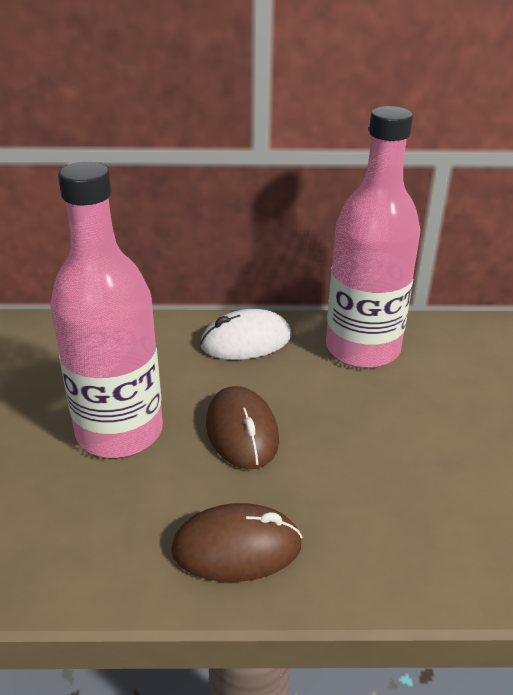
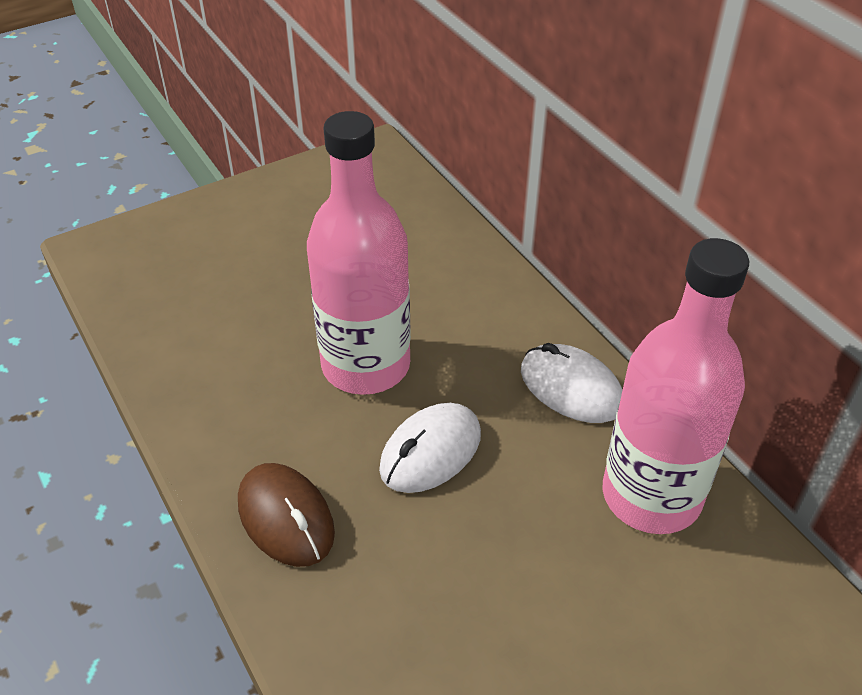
camera: 60 degrees right, 10 degrees up
(242, 432) = (430, 452): brown mouse -> white mouse

